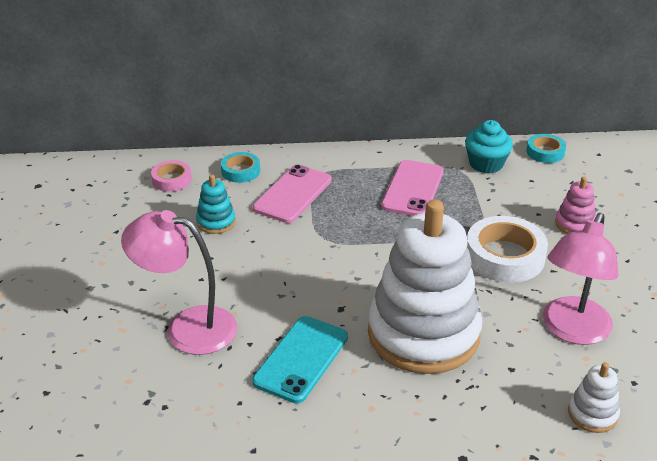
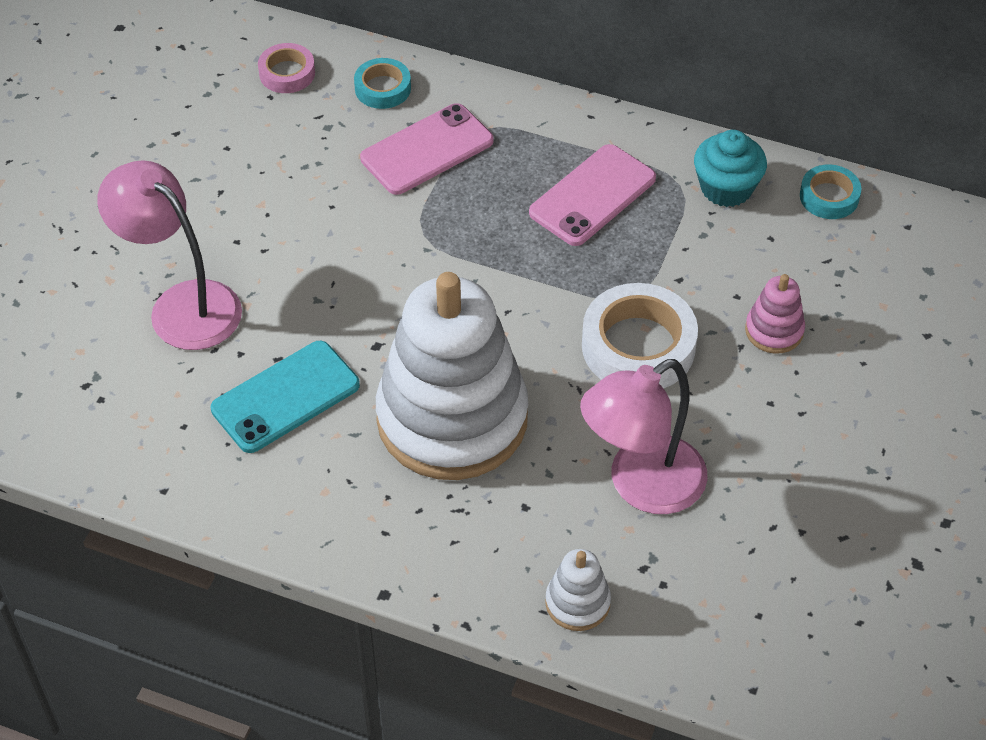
camera: 25 degrees right, 15 degrees up
(216, 222) = (303, 161): turquoise stacking toy -> none

